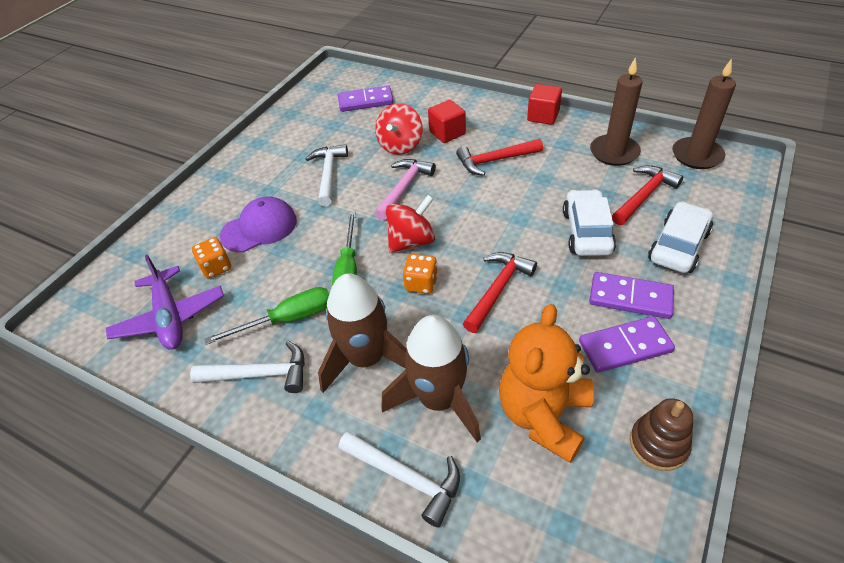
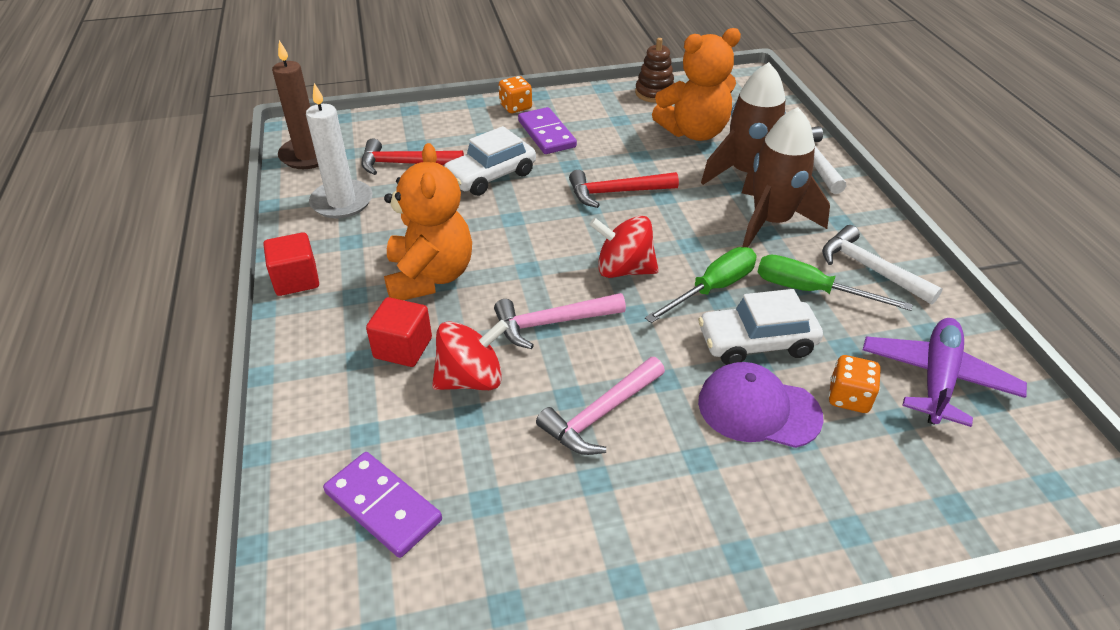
camera: 135 degrees left, 5 degrees down
(329, 174) = (601, 414): white hammer -> pink hammer
(421, 283) = (664, 235): orange dice -> orange dice (515, 107)
(495, 160) = (430, 277): red hammer -> orange teddy bear
(614, 152) = (342, 202): brown candle -> white candle
(625, 347) = (597, 122): purple domino -> none
(678, 246) = (461, 131): white car -> white car (756, 343)

